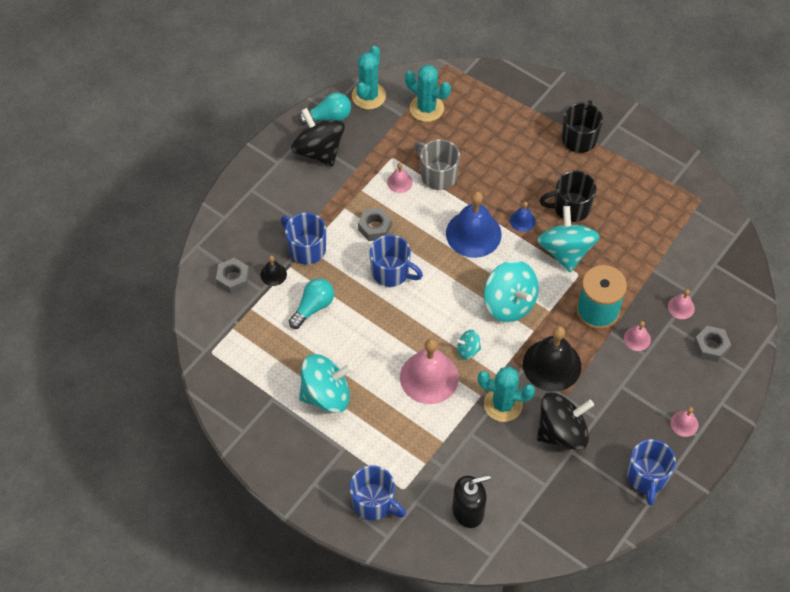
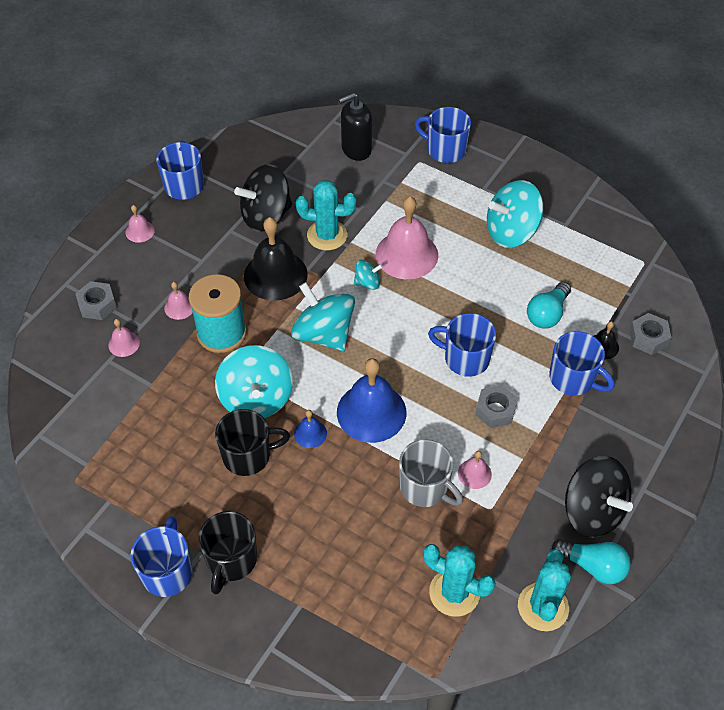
camera: 175 degrees right, 5 degrees down
(328, 117) = (593, 566): turquoise light bulb -> turquoise light bulb turned 135 degrees counterclockwise
(623, 134) = (168, 571): none -> blue mug

